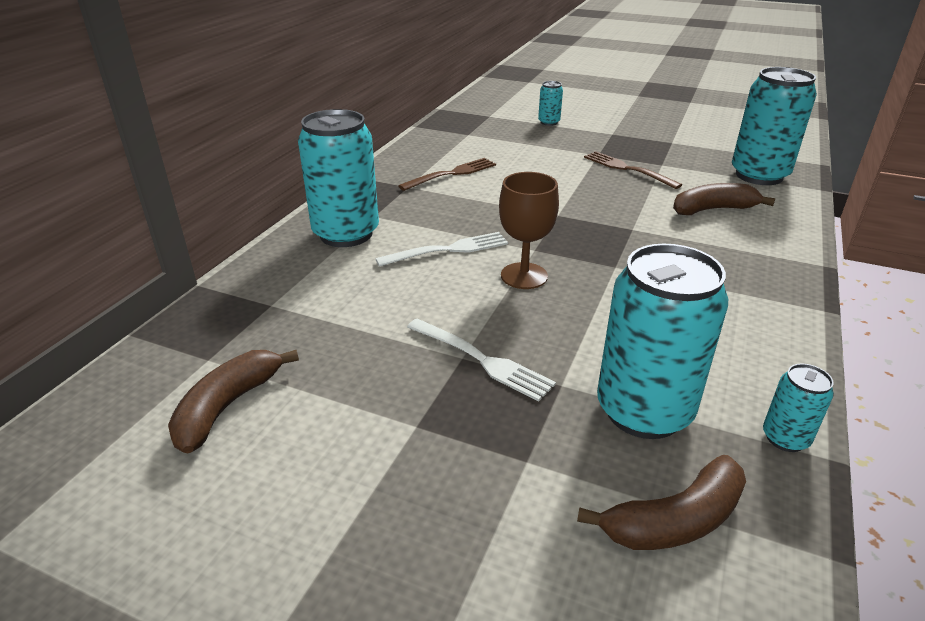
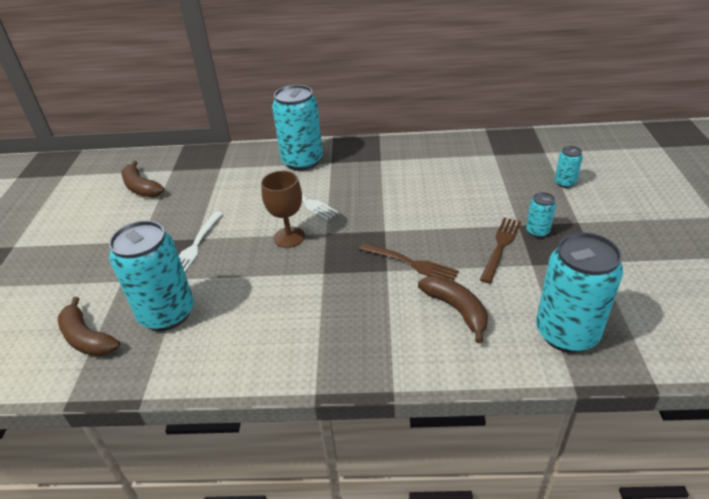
camera: 70 degrees right, 5 degrees up
(227, 406) = (141, 188): brown banana -> brown banana turned 135 degrees counterclockwise
(451, 174) = (414, 169): brown fork -> brown fork (411, 263)
(785, 438) = (155, 377): turquoise can -> turquoise can (537, 231)

